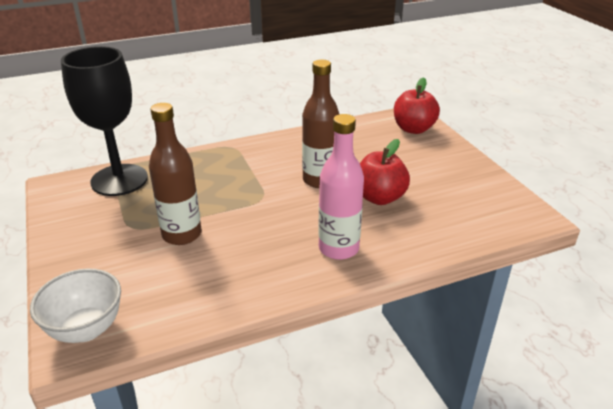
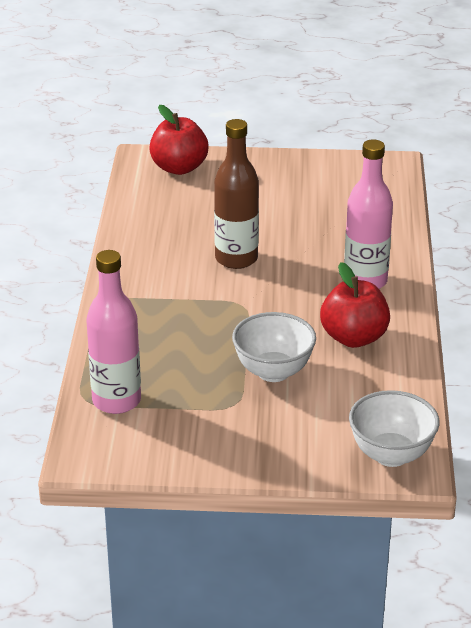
camera: 65 degrees left, 0 degrees up
(119, 180) = (116, 401): black goblet -> pink bottle
(182, 234) = (273, 372): brown bottle -> white bowl
(379, 197) = (298, 233): red apple -> red apple (354, 338)

